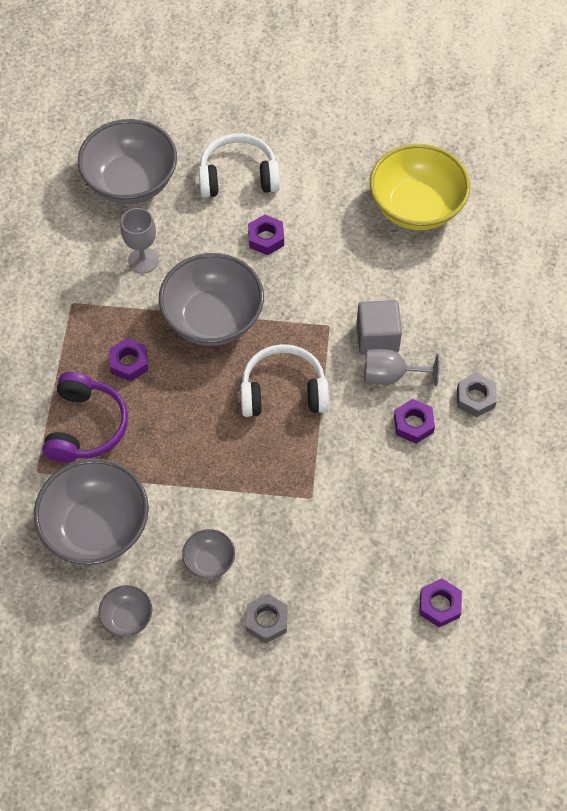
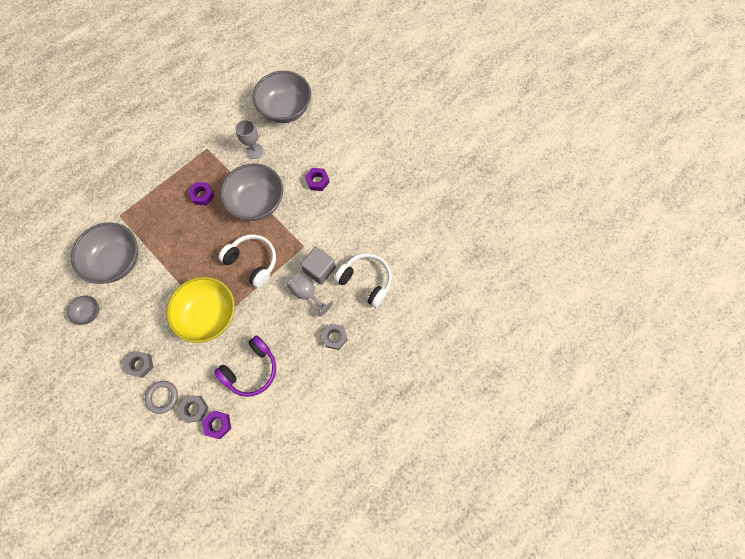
camera: 40 degrees right, 10 degrees up
(86, 426) = (157, 211): purple headphones -> purple headphones (251, 369)
(209, 561) = (145, 316): grey bowl -> none
(238, 176) = (334, 141): white headphones -> white headphones (366, 281)
(336, 633) = (162, 397): none -> grey ring
(392, 612) = (194, 409): none -> grey nut
(413, 424) = (293, 326): purple nut -> none
(416, 207) = (402, 218): yellow bowl -> yellow bowl (209, 315)

